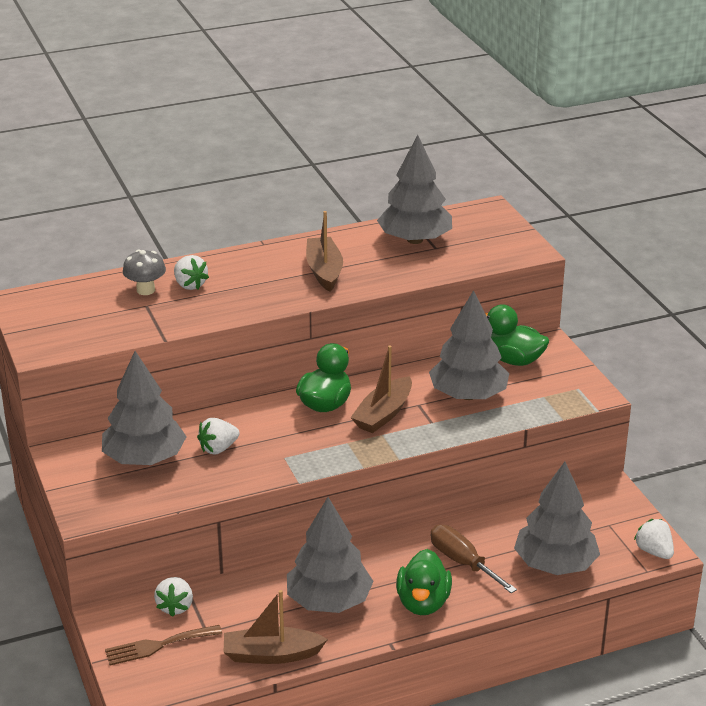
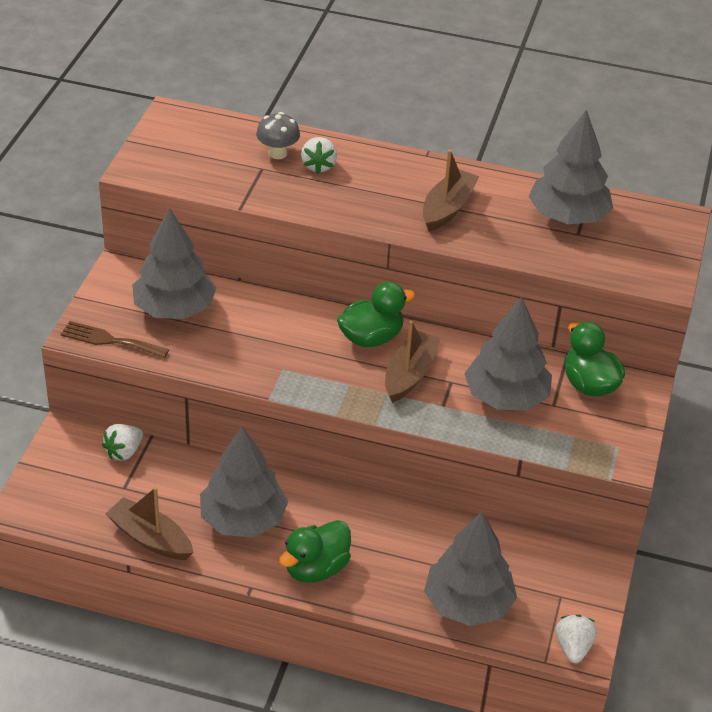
camera: 35 degrees right, 10 degrees up
(158, 645) = (78, 477): brown fork -> brown fork (110, 340)
(218, 448) = (239, 331): white strawberry -> none
(383, 414) = (409, 374): brown boat -> brown boat turned 135 degrees clockwise
(463, 562) = (389, 552): brown screwdriver -> none

